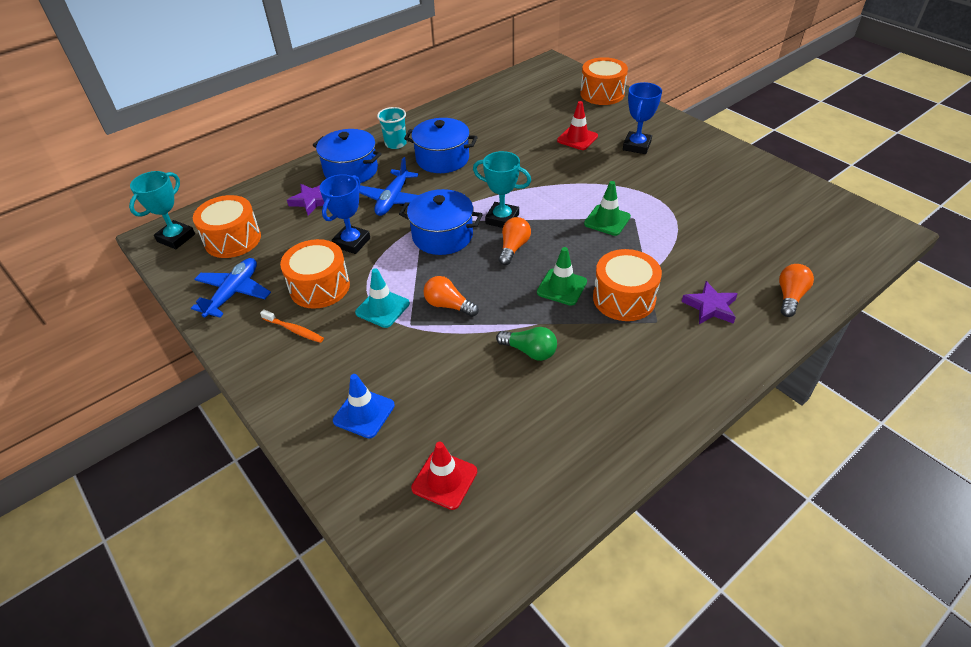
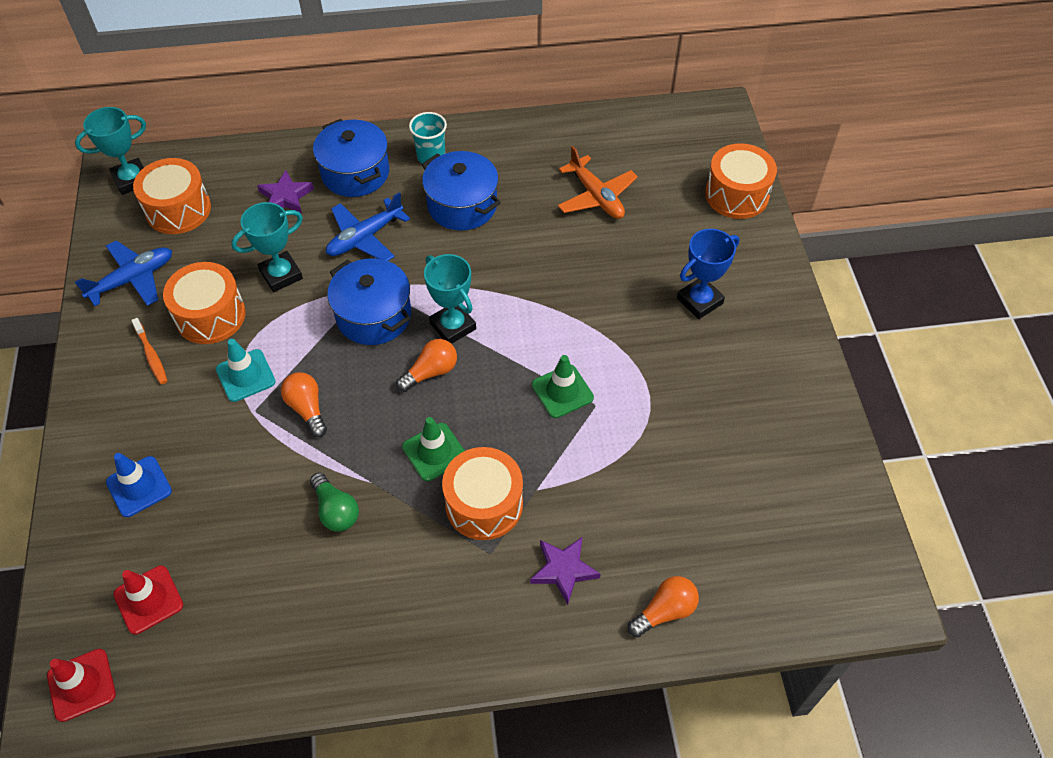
camera: 30 degrees right, 10 degrees up
(352, 242) = (281, 275): blue trophy -> turquoise trophy
(523, 124) = (596, 196): none -> orange plane
(577, 138) = (639, 252): red traffic cone -> red traffic cone (81, 685)

